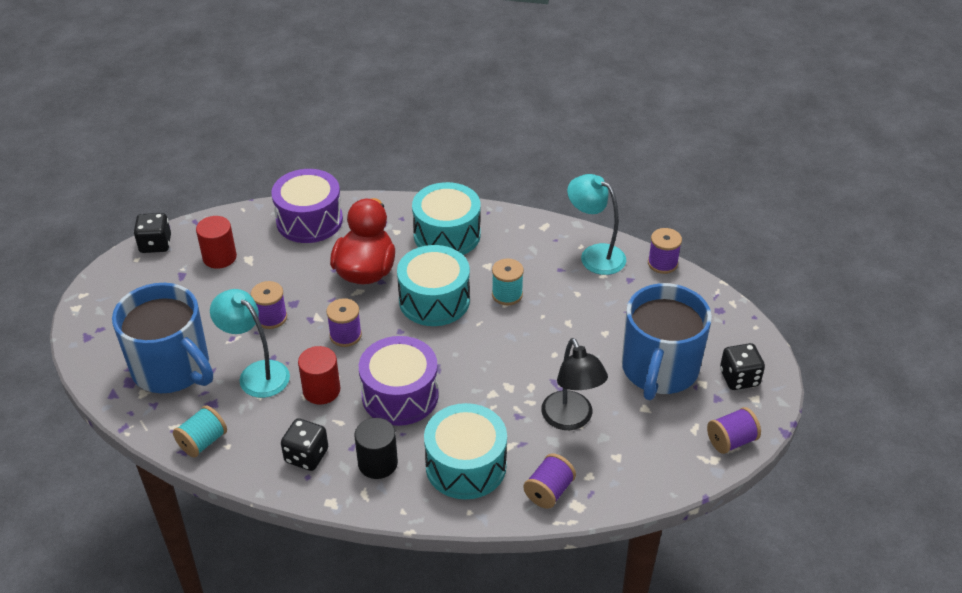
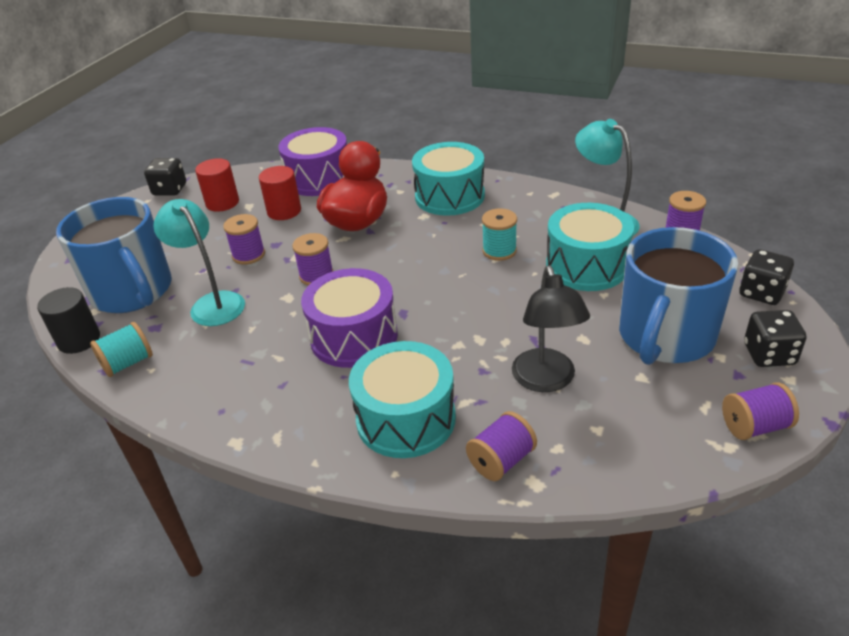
camera: 15 degrees right, 5 degrees down
(306, 456) = (229, 388): black dice -> black dice (761, 293)
(321, 390) = (271, 324): red cylinder -> red cylinder (284, 211)
(378, 463) = (304, 405): black cylinder -> black cylinder (79, 340)
(434, 300) = (419, 251): turquoise drum -> turquoise drum (586, 266)

